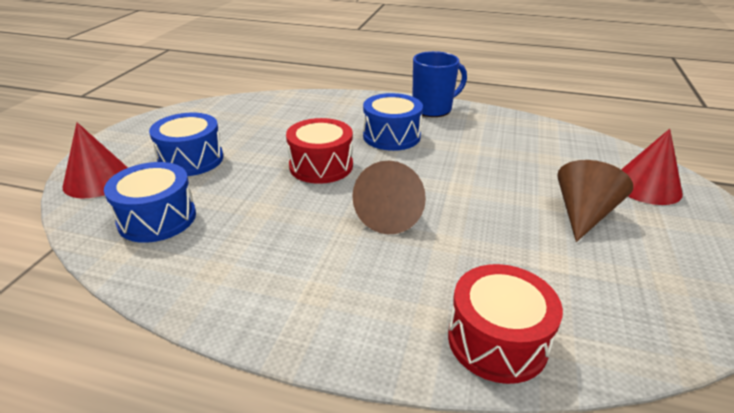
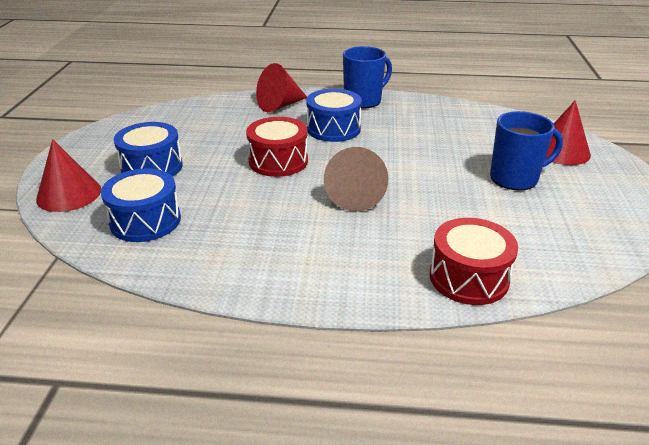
camera: 10 degrees left, 0 degrees up
(344, 107) = (280, 105): none -> red cone
(583, 214) = (515, 178): brown cone -> blue mug

